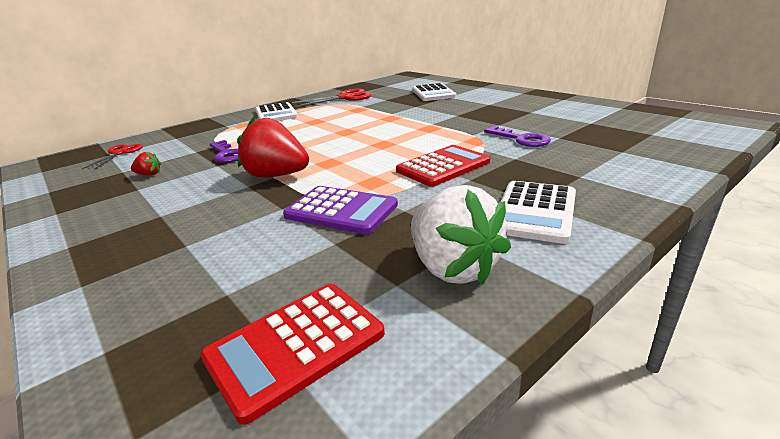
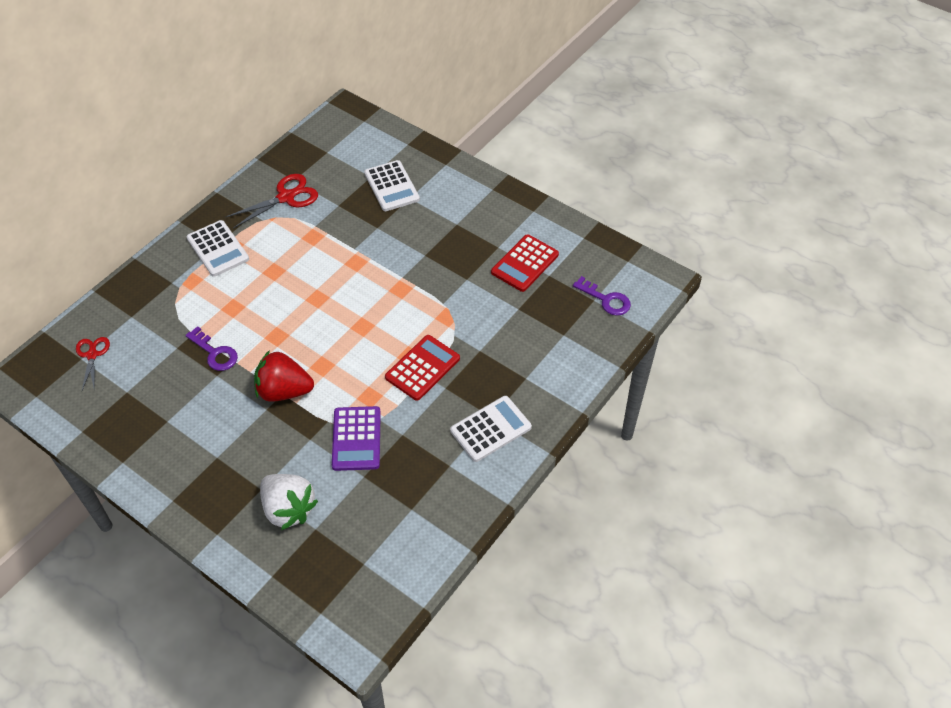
camera: 15 degrees left, 25 degrees up
(149, 175) = (159, 396): red strawberry -> none
(295, 346) = (370, 558): red calculator -> red calculator (525, 263)
(341, 210) = (356, 439): purple calculator -> purple calculator turned 75 degrees clockwise
(453, 268) = (441, 491): white strawberry -> white strawberry (288, 509)
(521, 139) = (486, 313): purple key -> purple key (606, 299)
(535, 211) = (490, 429): white calculator -> white calculator turned 135 degrees counterclockwise

